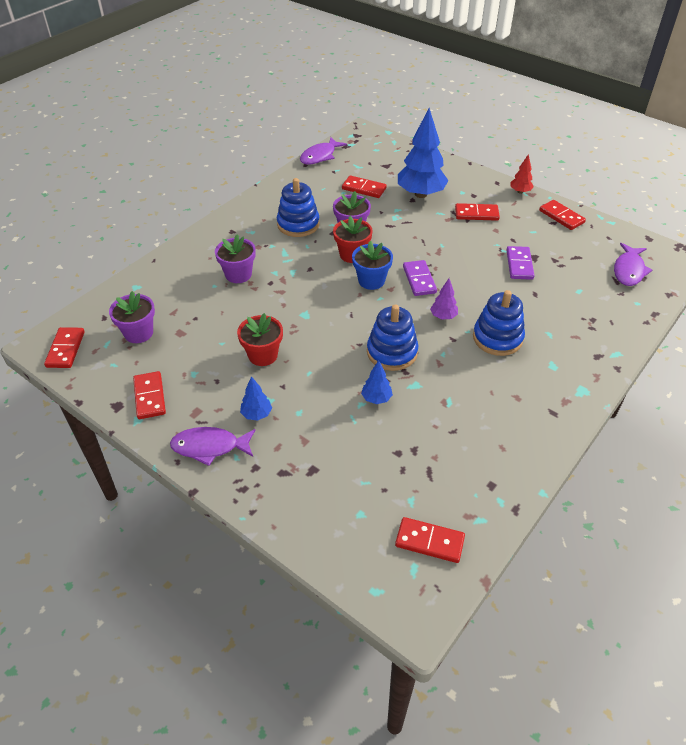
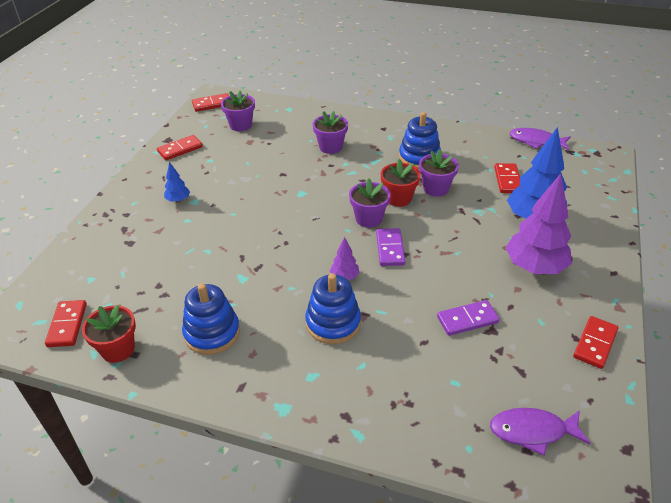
camera: 70 degrees right, 5 degrees down
(209, 447) = (140, 188): purple fish -> none
(263, 355) = (242, 185): red flower pot -> red flower pot (118, 349)
(371, 281) = (369, 219): blue flower pot -> purple flower pot
(376, 398) = (216, 258): blue tree -> none
(392, 352) = (278, 254): blue stacking toy -> blue stacking toy (212, 333)
(419, 280) = (390, 249): purple domino -> purple domino turned 60 degrees counterclockwise
(476, 214) = (534, 267): red domino -> purple tree
(520, 192) = (613, 296): red tree -> none

